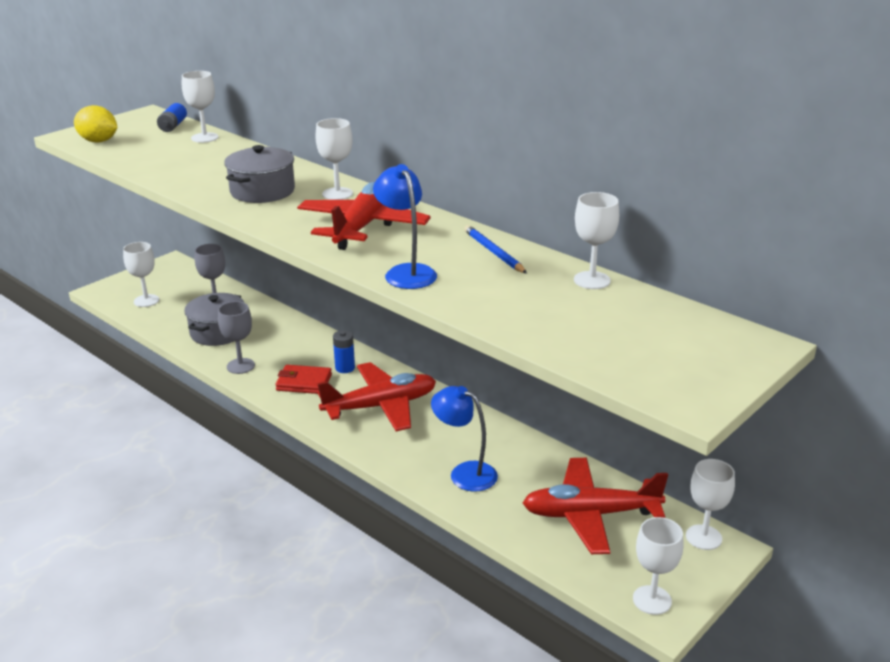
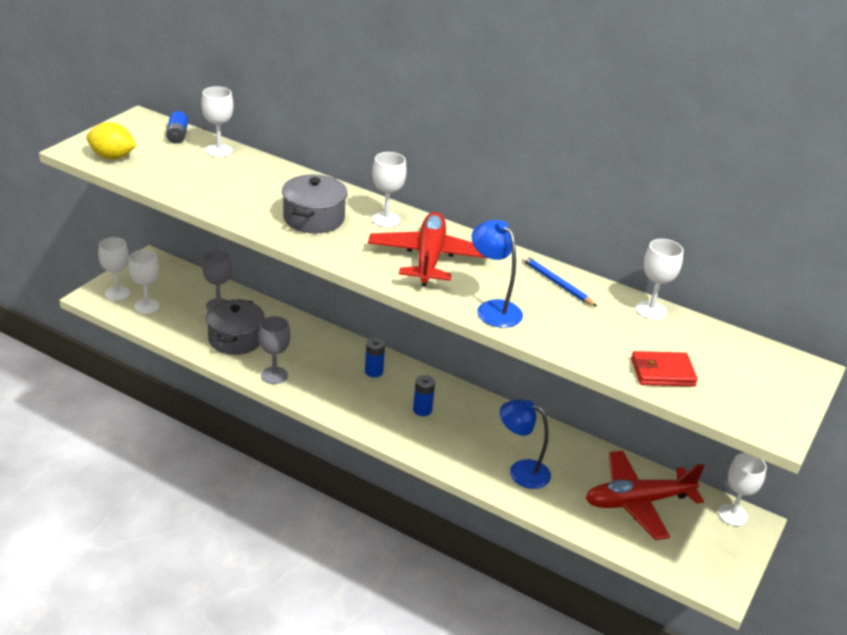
camera: 15 degrees left, 5 degrees up
(304, 382) = (342, 389): red wallet -> red wallet (662, 372)
(380, 406) = (422, 410): red plane -> blue battery
(652, 600) = (709, 574): white goblet -> white goblet (117, 293)

